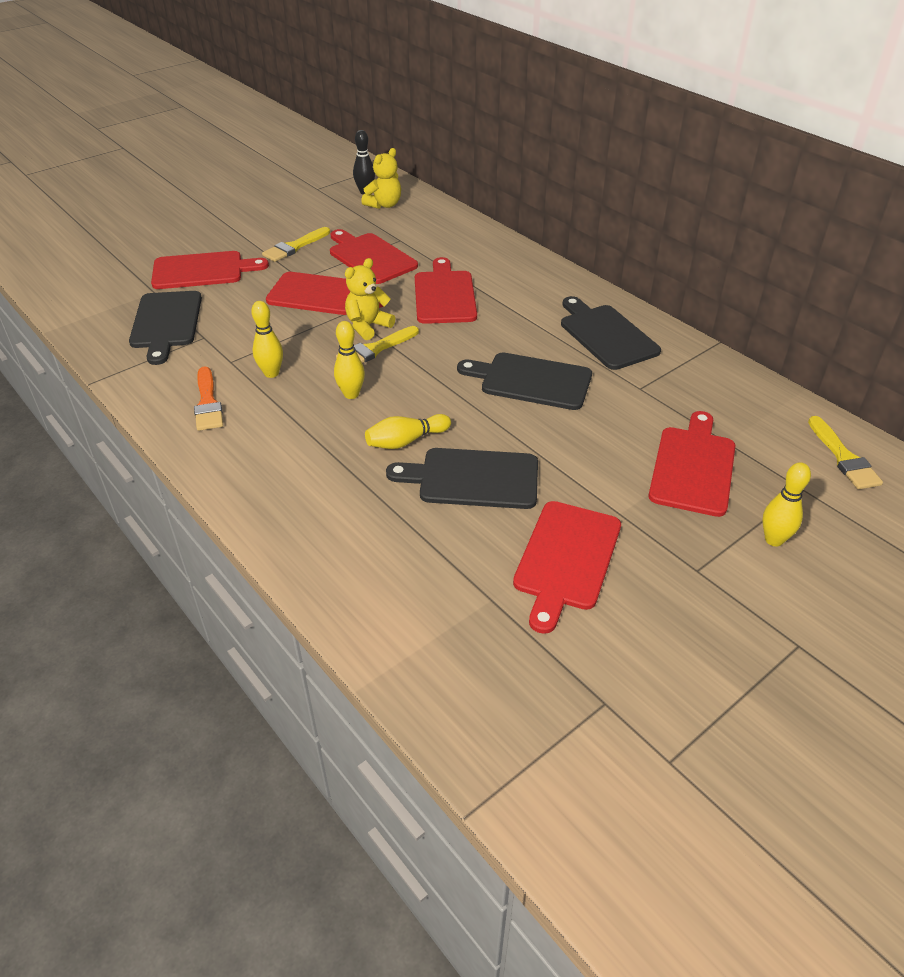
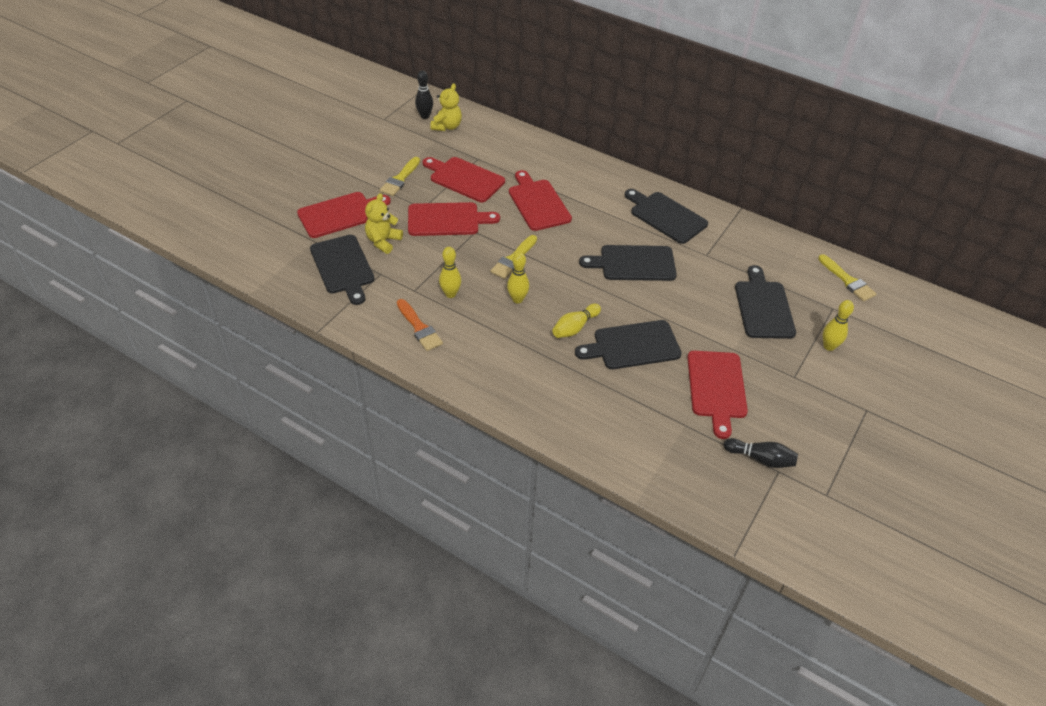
camera: 20 degrees left, 5 degrees up
(368, 326) = (497, 241): yellow teddy bear -> yellow teddy bear (383, 241)
(585, 676) = (761, 459): none -> black bowling pin
(693, 467) = (763, 307): red cutting board -> black cutting board

